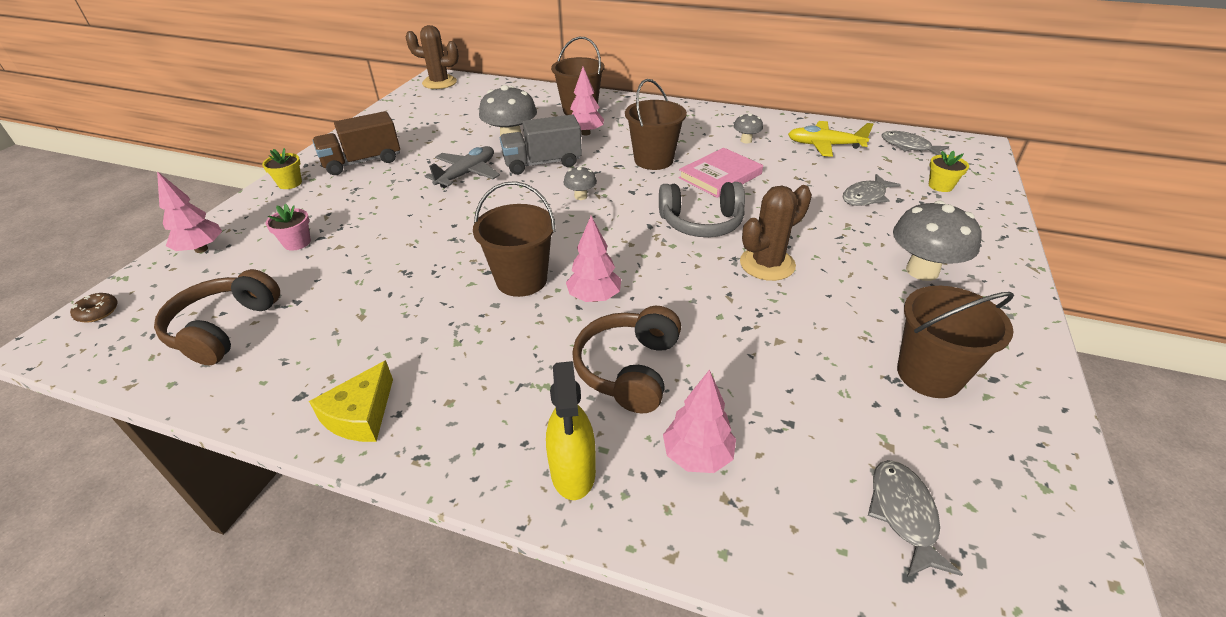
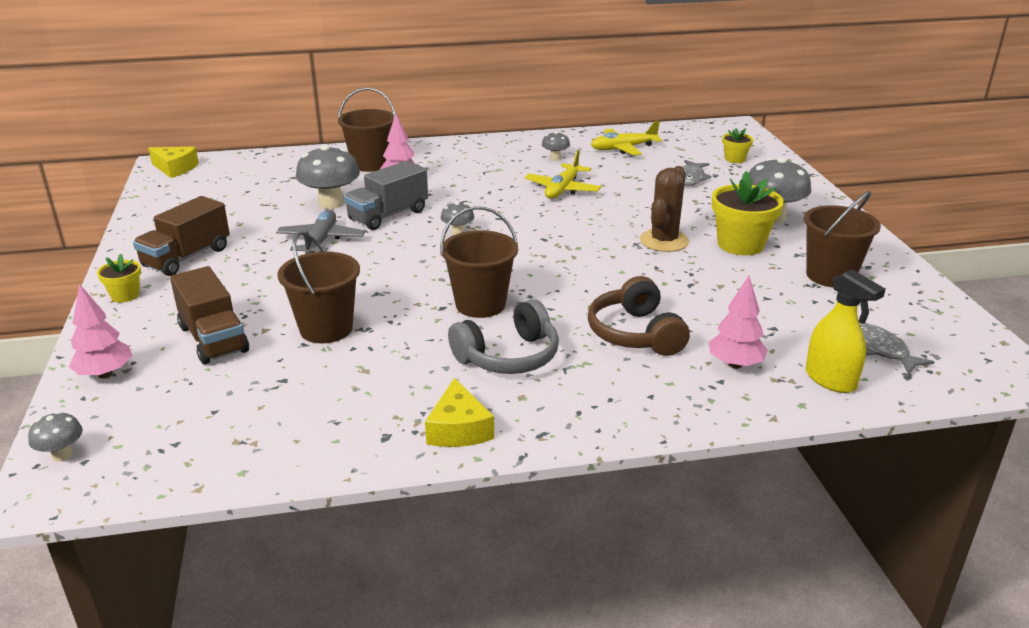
camera: 30 degrees left, 10 degrees down
(98, 312) = (62, 455): brown donut -> grey mushroom
(224, 328) = (235, 420): brown headphones -> none
(297, 243) = (213, 339): pink flower pot -> brown truck
(439, 83) = (175, 168): brown cactus -> yellow cheese
(573, 472) = (663, 401): yellow spray bottle -> yellow spray bottle (830, 380)
(594, 297) = (556, 298): pink tree -> none
(653, 160) = (491, 190): brown bucket -> brown bucket (326, 329)
(701, 223) = (584, 226): grey headphones -> grey headphones (508, 356)
(720, 176) = (562, 189): pink book -> yellow plane
(851, 295) = (740, 244): none -> yellow flower pot
(908, 147) = (687, 136): grey fish -> none

